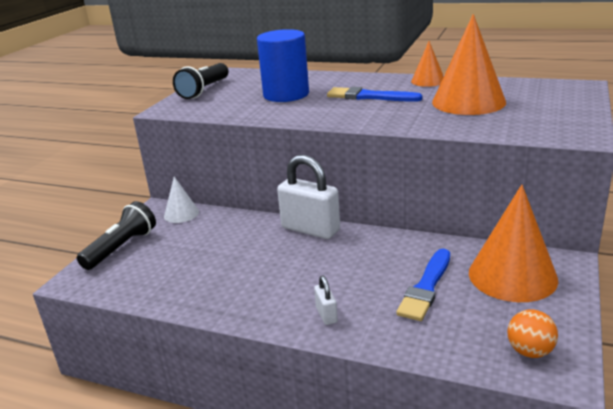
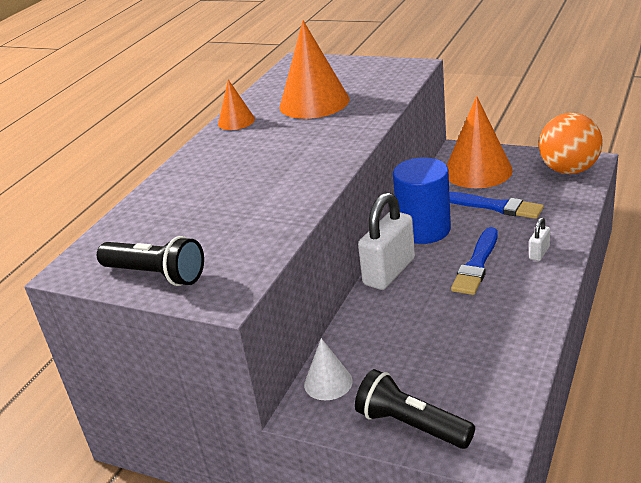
camera: 85 degrees left, 5 degrees up
(286, 95) = (224, 203): blue cylinder -> blue cylinder (424, 229)
(326, 315) = (539, 253): white padlock -> white padlock turned 45 degrees counterclockwise
(369, 97) = (268, 150): blue brush -> blue brush (476, 264)
(530, 351) = (568, 170): orange ball -> orange ball, size x1.87

